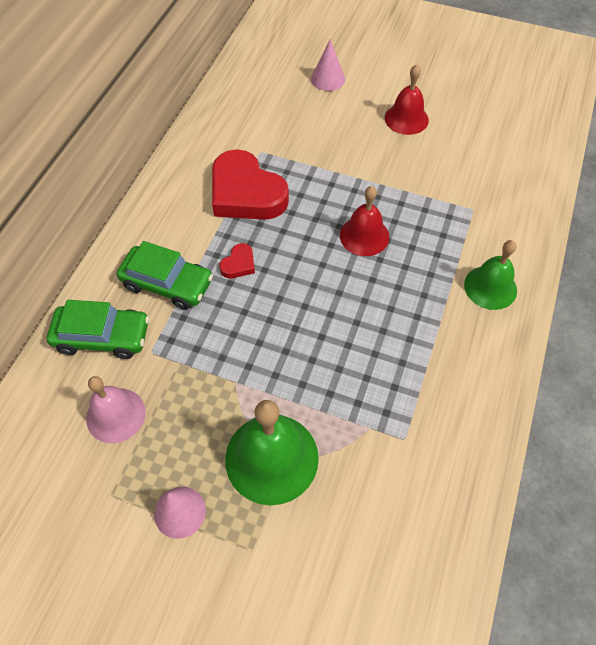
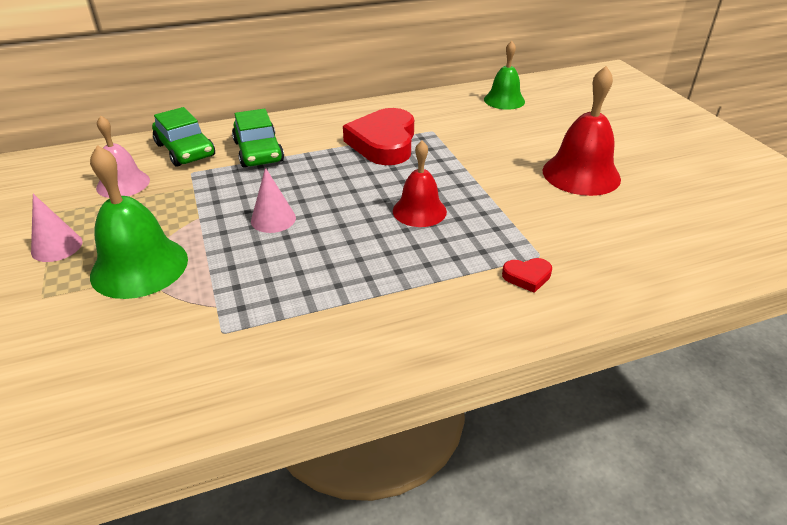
camera: 50 degrees right, 20 degrees down
(239, 264) = (312, 170): red heart -> red heart (527, 277)
(328, 79) = (554, 123): pink cone -> pink cone (273, 219)
(406, 119) = (581, 174): red bell -> red bell, size x1.53
(490, 287) = (462, 308): green bell -> green bell (504, 100)

